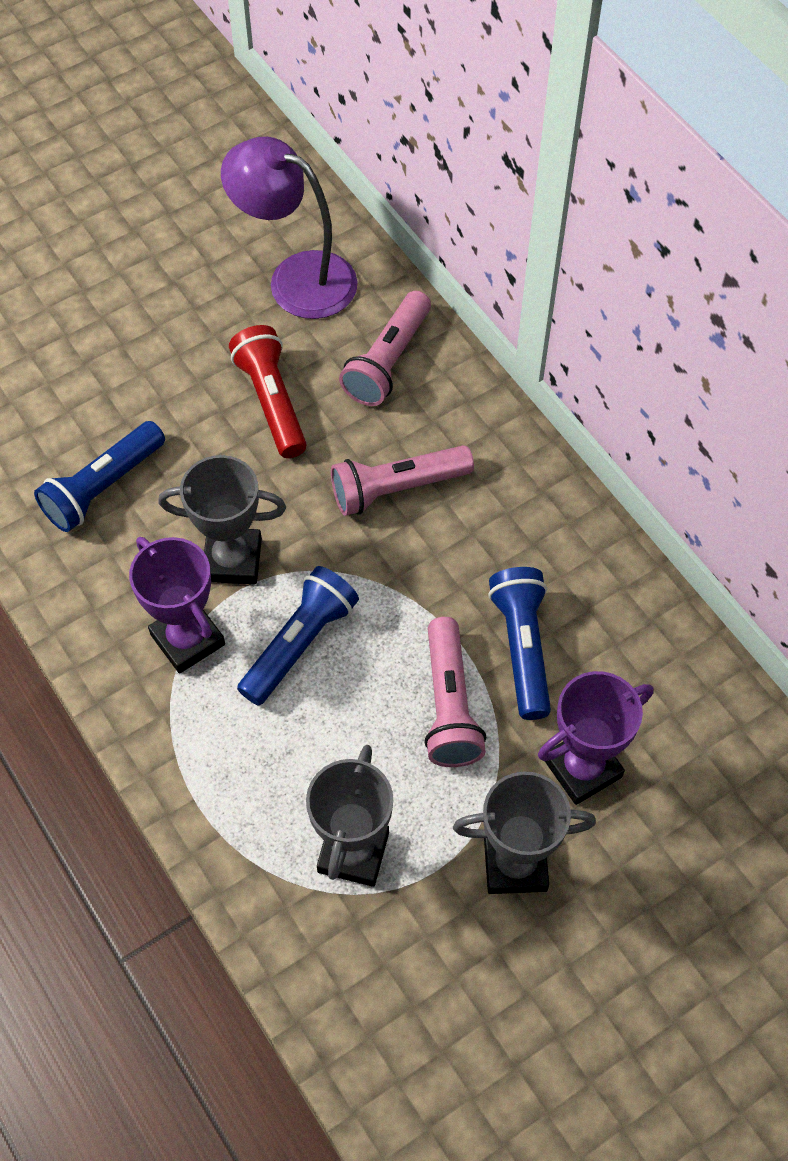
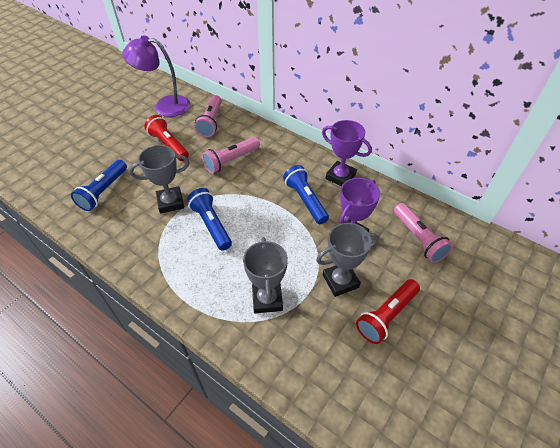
camera: 20 degrees left, 10 degrees down
(187, 639) = (160, 237): purple trophy -> purple trophy (340, 176)
(299, 644) = (211, 224): blue flashlight -> blue flashlight turned 45 degrees counterclockwise
(449, 705) = (285, 229): pink flashlight -> pink flashlight (418, 238)
(574, 970) = (386, 315): none -> red flashlight

